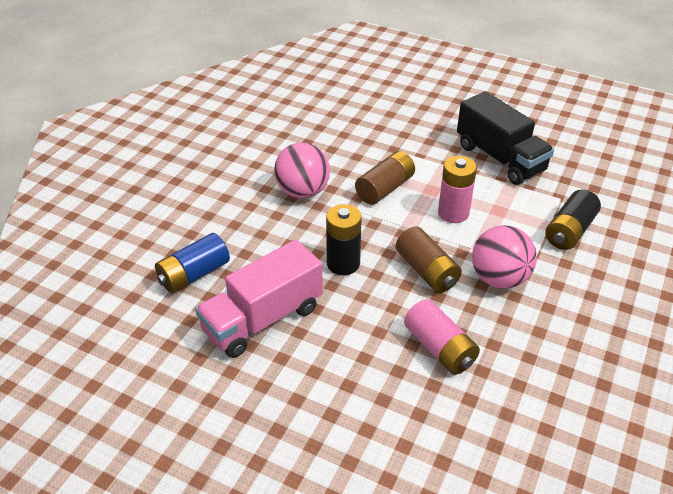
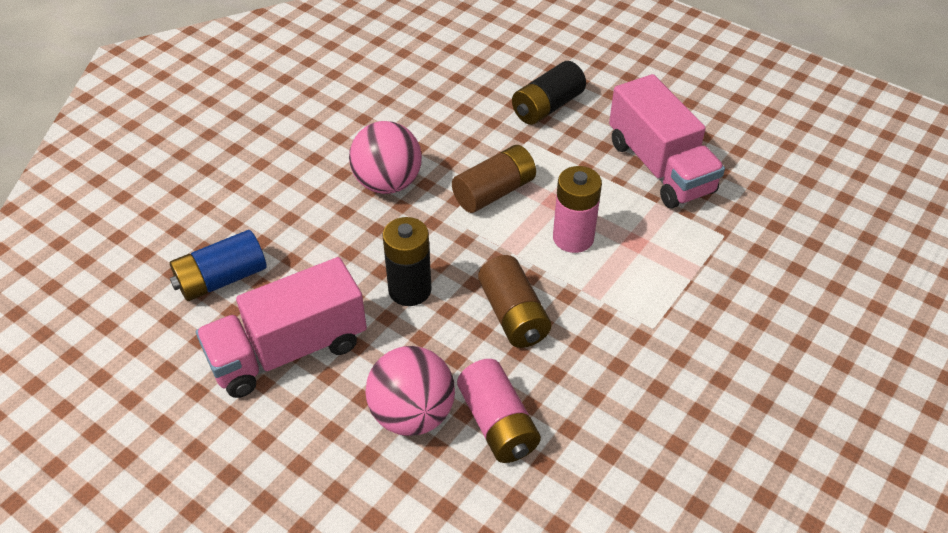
camera: 10 degrees right, 5 degrees up
(499, 278) = (605, 338): pink ball -> pink ball (412, 414)
(500, 158) = (660, 167): black truck -> pink truck
(569, 231) = (720, 284): black battery -> black battery (547, 106)

